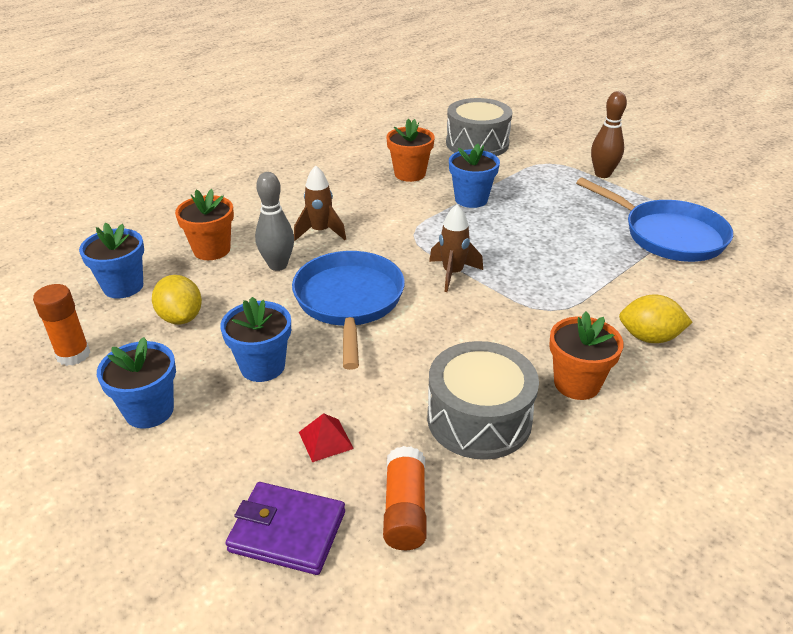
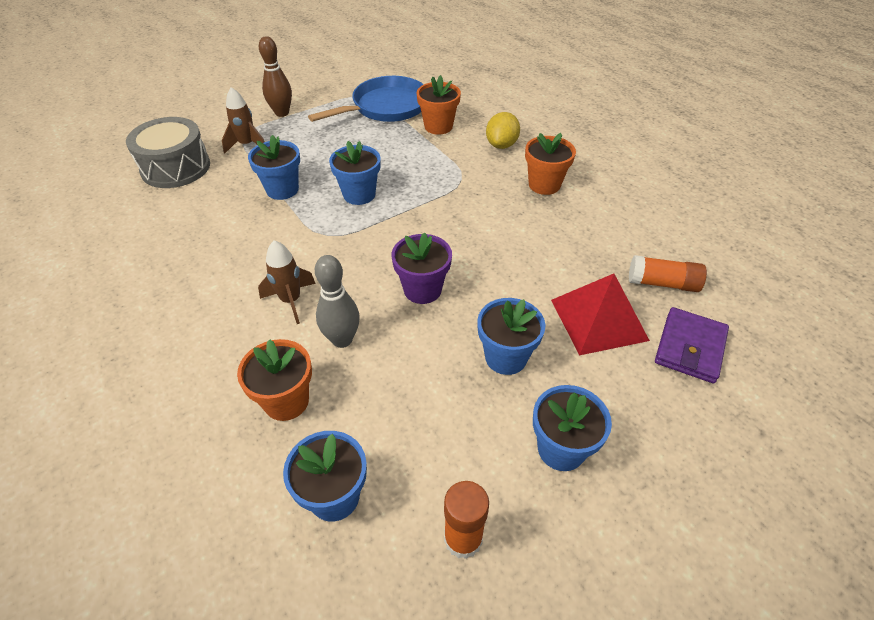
camera: 80 degrees left, 10 degrees up
(181, 317) = (415, 428): yellow lemon -> none
(325, 440) = (598, 320): red pyramid -> red pyramid, size x2.12
(349, 302) = (422, 289): blue pan -> purple flower pot
(410, 174) = (208, 221): orange flower pot -> orange flower pot (438, 126)
(452, 273) = (399, 220): brown rocket -> brown rocket (247, 145)
(479, 419) = (577, 235): grey drum -> none
(484, 243) = (359, 194): none -> blue flower pot

